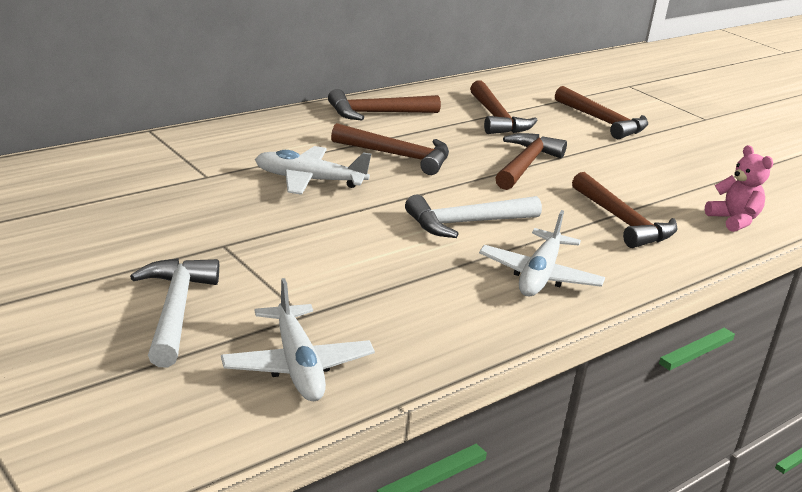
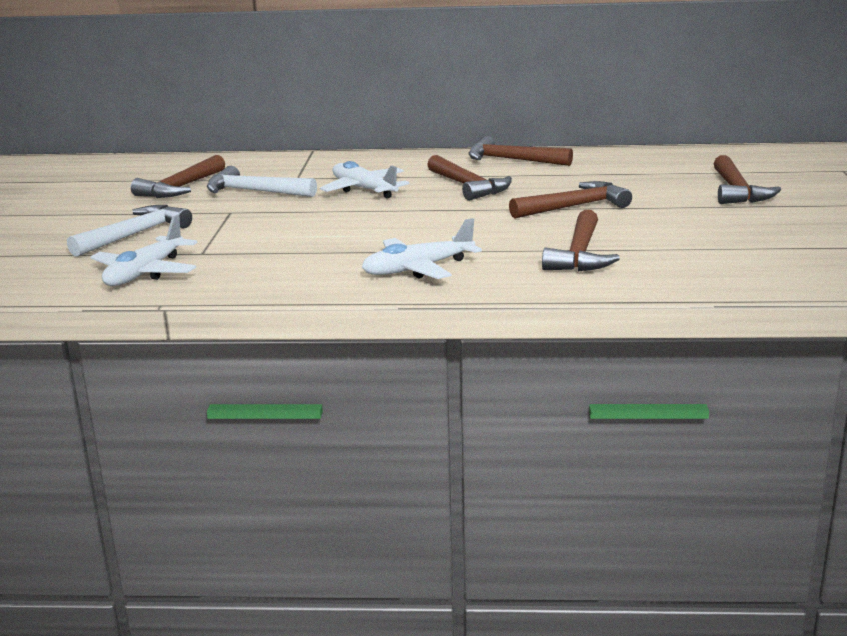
camera: 45 degrees right, 5 degrees down
(467, 223) = (431, 231): white hammer -> white hammer (255, 192)
(496, 118) = (620, 175): brown hammer -> brown hammer (181, 187)
(733, 220) = (708, 275): pink teddy bear -> none

